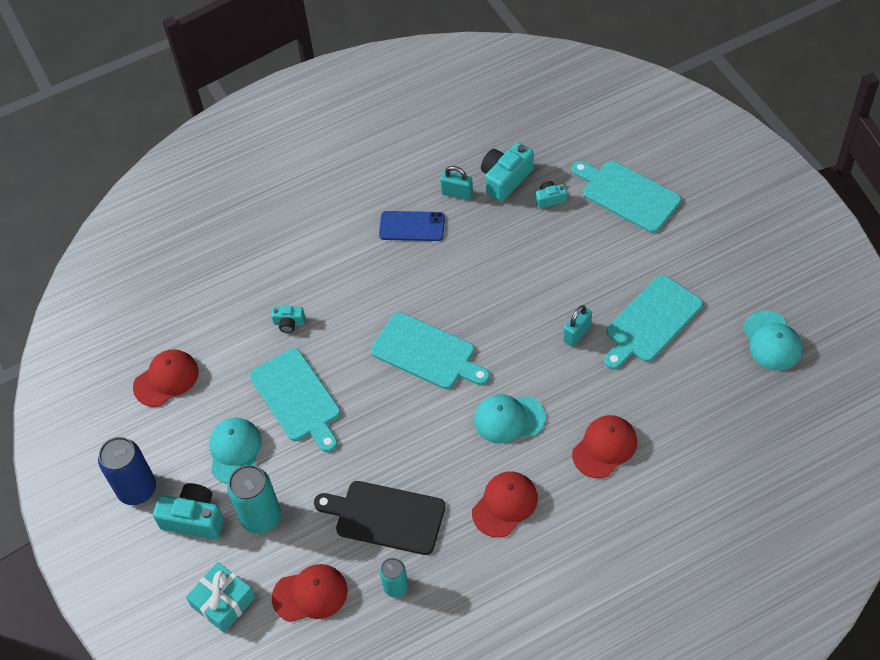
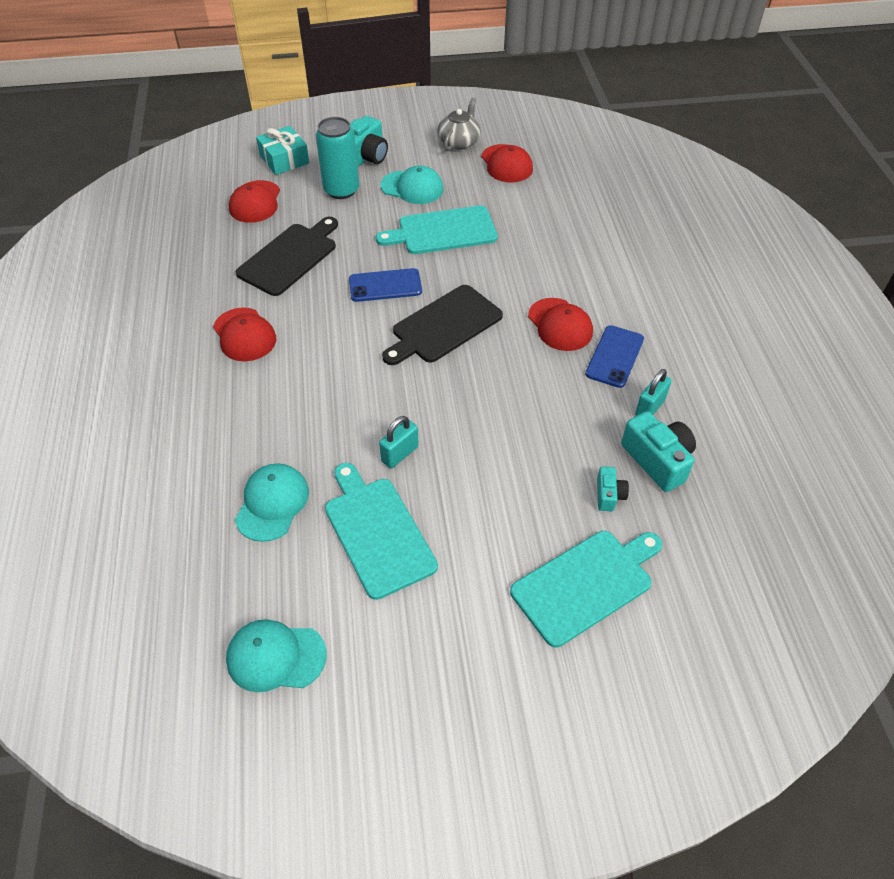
camera: 105 degrees right, 5 degrees down
(137, 436) = (459, 142): none -> grey teapot
(137, 489) = (410, 135): blue can -> none
(289, 323) = (529, 242): turquoise camera -> none
(394, 417) = (385, 285): none -> blue phone
(396, 587) = (223, 248): turquoise can -> none
(427, 353) = (444, 326): turquoise cutting board -> black cutting board
(509, 419) = (331, 364): turquoise cap -> turquoise cap (272, 503)
(577, 334) = (400, 454): turquoise padlock -> turquoise padlock turned 75 degrees clockwise
(604, 447) = (249, 429): red cap -> red cap (560, 325)

